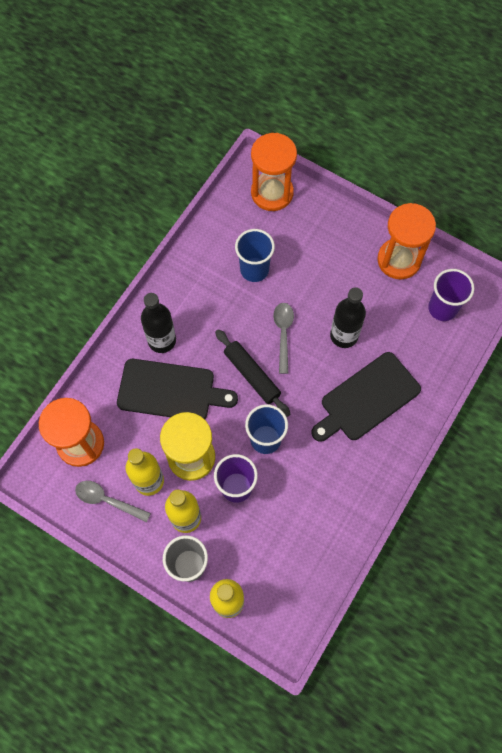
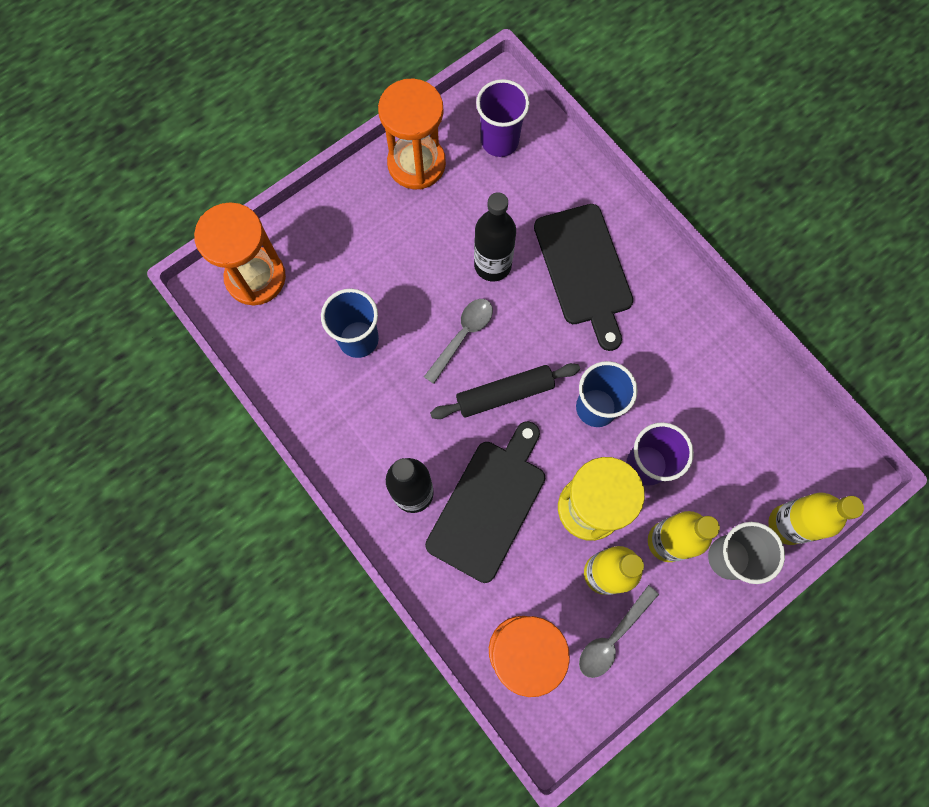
camera: 70 degrees left, 5 degrees up
(283, 334) = (462, 336): grey spoon -> grey spoon turned 105 degrees clockwise

